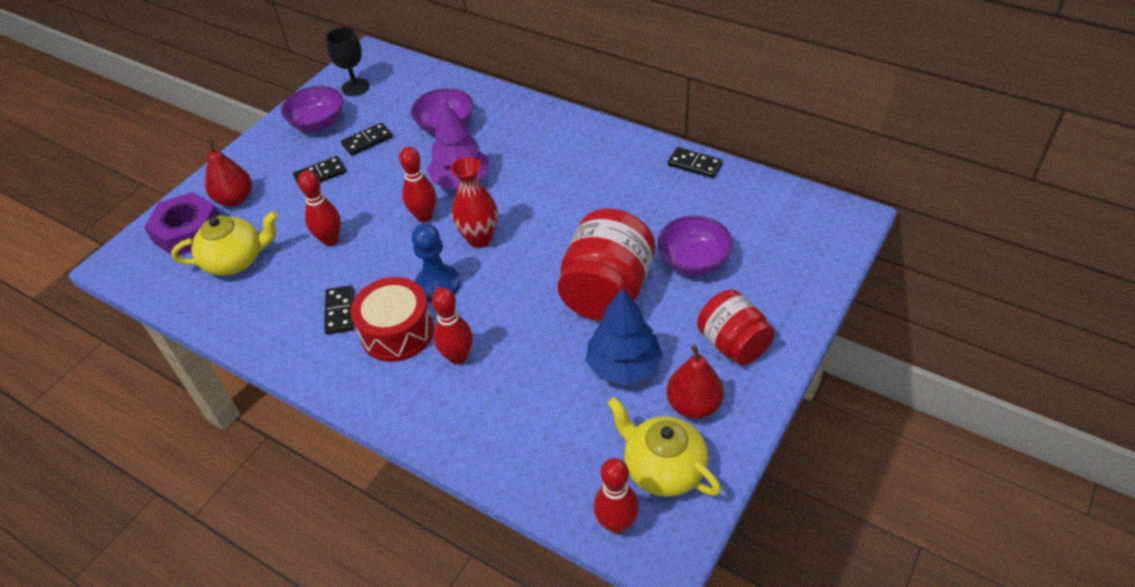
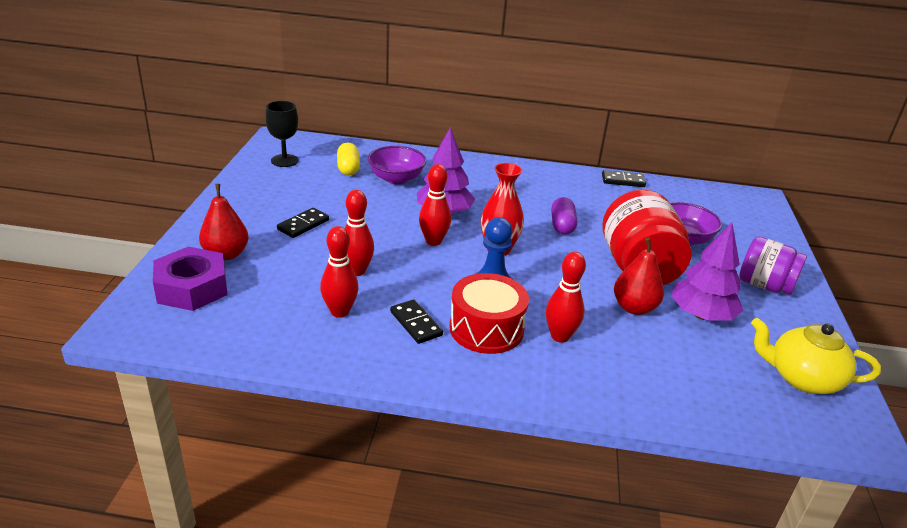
camera: 30 degrees left, 15 degrees down
(236, 260) = (268, 302): yellow teapot -> none
(318, 123) = (269, 189): purple bowl -> none
(367, 141) = (330, 196): black domino -> none
(408, 106) = (348, 168): none -> yellow capsule
(570, 219) = (562, 226): none -> purple capsule
(617, 523) = (809, 427): red bowling pin -> red bowling pin (340, 312)
(624, 366) = (701, 315): blue tree -> purple tree
(693, 405) = (779, 330): red pear -> red pear (634, 308)
(733, 344) = (764, 285): red jar -> purple jar

